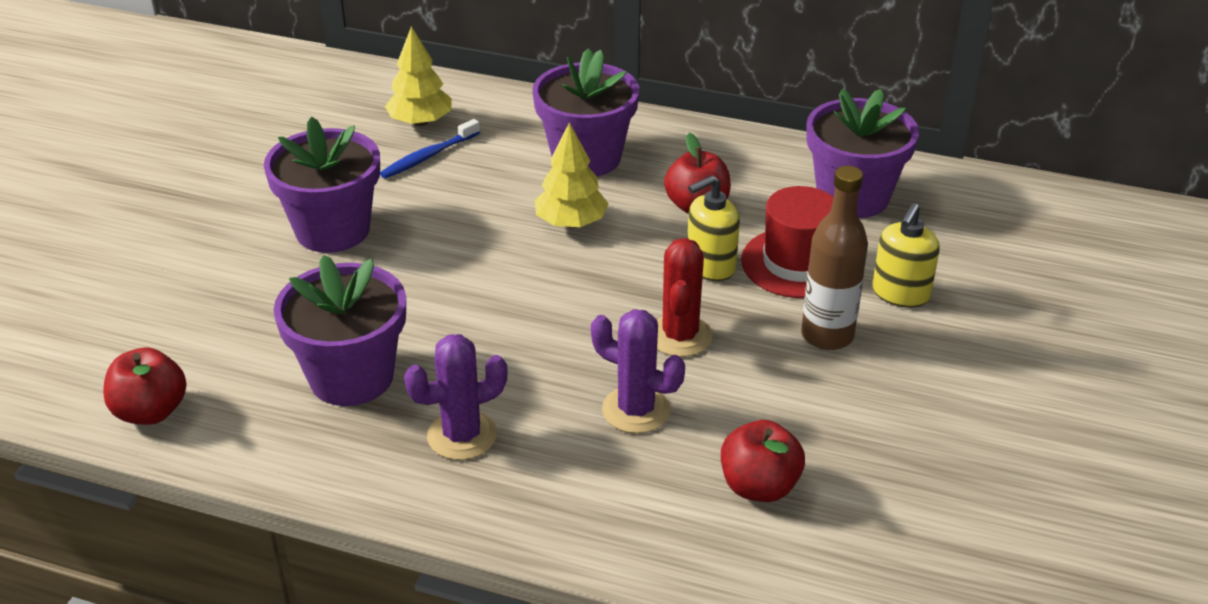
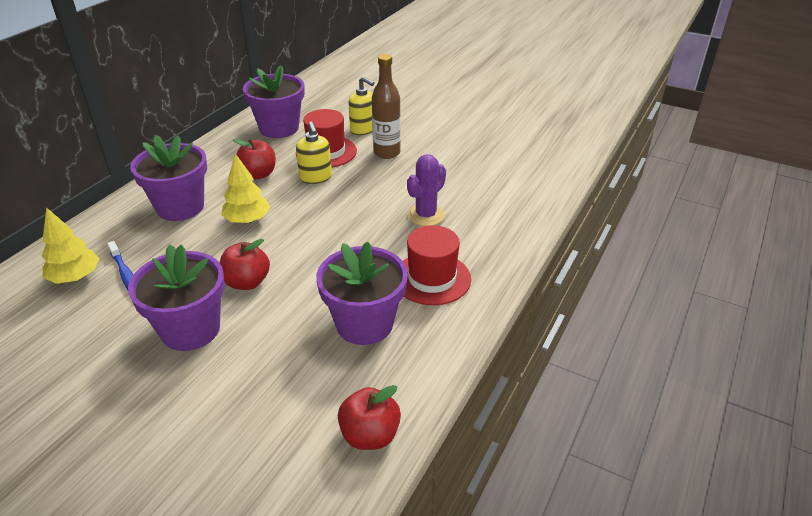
camera: 80 degrees left, 0 degrees up
(462, 435) = (432, 278): purple cactus -> red hat
(680, 336) = (371, 194): red cactus -> none
(759, 486) = (487, 187): red apple -> red apple (247, 282)

